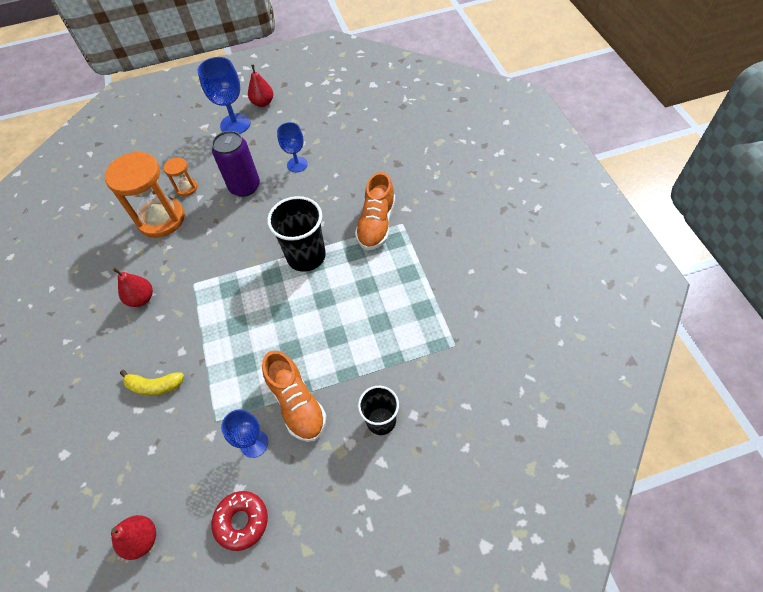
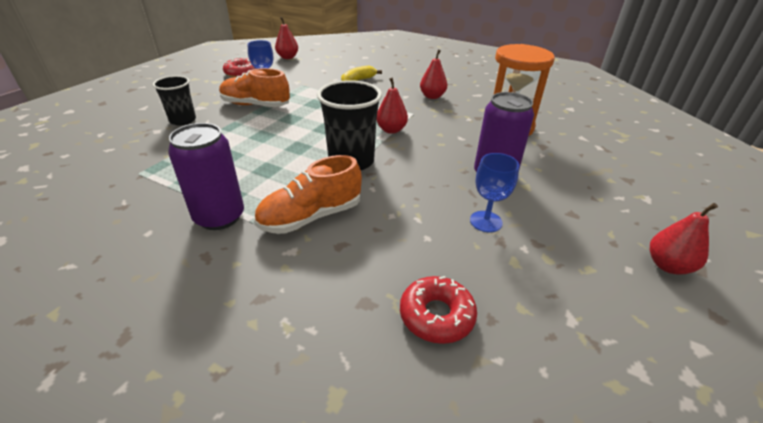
camera: 130 degrees right, 20 degrees down
(186, 188) = (536, 149): orange hourglass -> none
(235, 124) = (628, 219): blue goblet -> none
(238, 273) = (391, 130): none -> red pear
(376, 142) = (436, 315): none -> red donut
(376, 224) = (311, 217): orange shoe -> orange shoe turned 90 degrees counterclockwise
(425, 257) = (219, 217): none -> purple can

